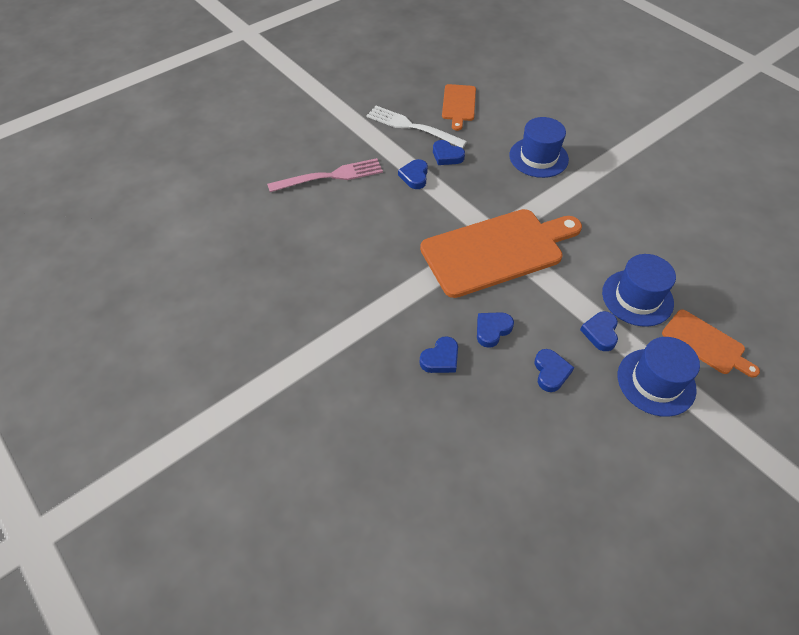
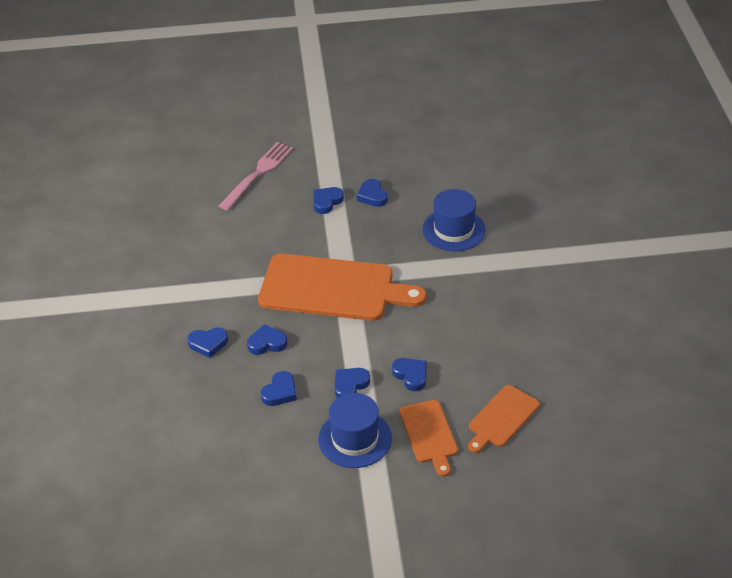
camera: 35 degrees right, 10 degrees down
(330, 176) = (258, 174): pink fork -> pink fork turned 75 degrees counterclockwise
(412, 127) = (368, 159): white fork -> none
(458, 105) = (430, 155): orange cutting board -> orange cutting board (502, 418)
(637, 298) = (411, 375): blue hat -> blue heart

